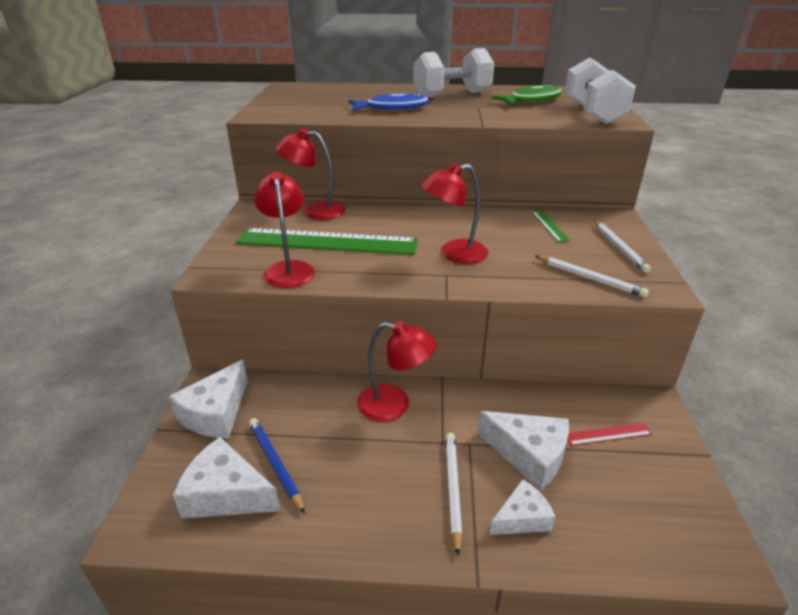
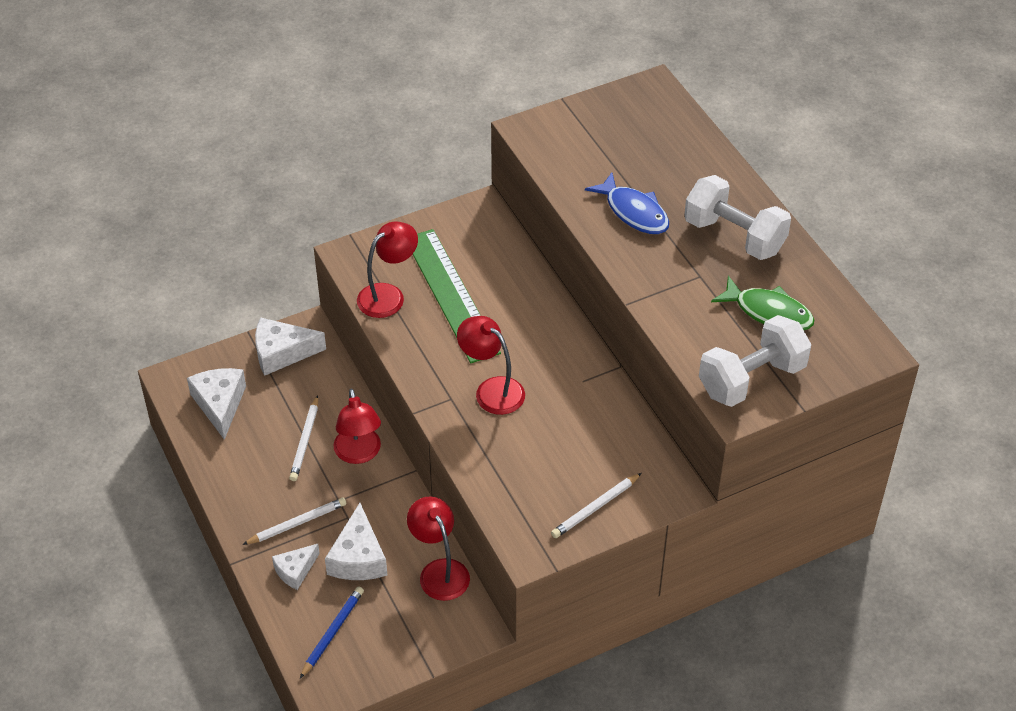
camera: 60 degrees right, 15 degrees up
(275, 464) = (258, 415): blue pencil -> blue pencil (332, 632)
(315, 211) = (504, 254): red lamp -> red lamp (439, 571)
(522, 518) = (295, 570): white cheese -> white cheese turned 105 degrees clockwise
(549, 226) = (607, 442): green ruler -> none
(590, 278) = (513, 498): white pencil -> white pencil (305, 441)
(608, 434) = (414, 603): red ruler -> none

